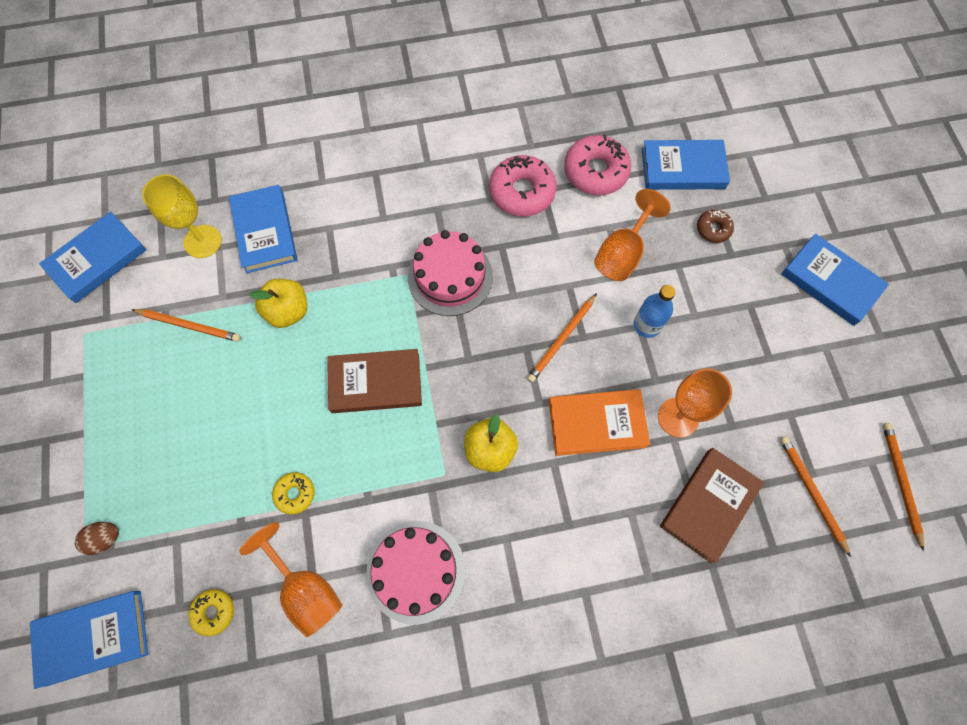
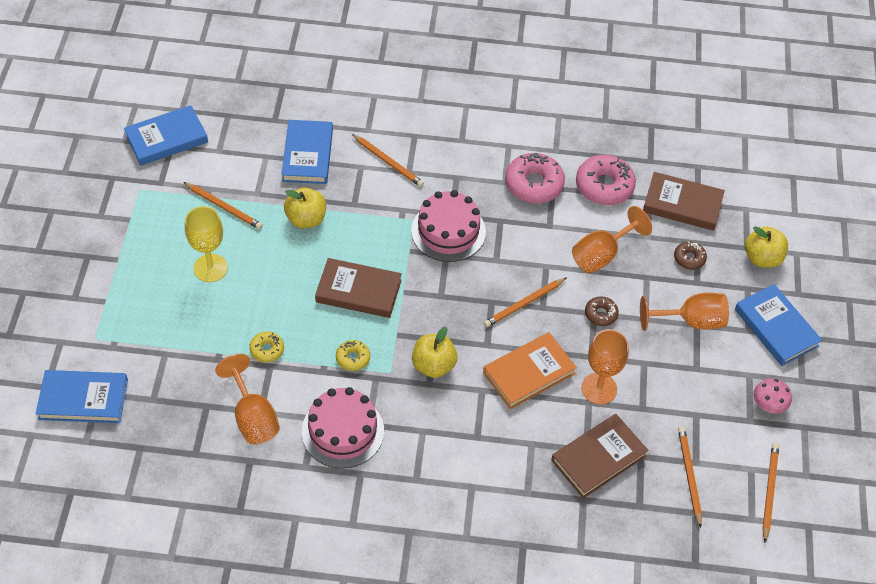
camera: 15 degrees right, 15 degrees down
(105, 539) = (112, 336): brown egg -> none
(202, 241) = (255, 148): yellow goblet -> yellow goblet (210, 268)
(214, 612) = (178, 410): yellow donut -> yellow donut (353, 358)
(357, 213) = (388, 162): none -> orange pencil
(597, 423) = (529, 373): orange book -> orange book turned 45 degrees counterclockwise
(647, 325) = (601, 314): blue bottle -> brown donut
(683, 168) = (682, 204): blue book -> brown book
(743, 302) = (691, 321): none -> orange goblet
(785, 205) = (762, 258): none -> yellow apple
(858, 376) = (768, 404): none -> pink mushroom

